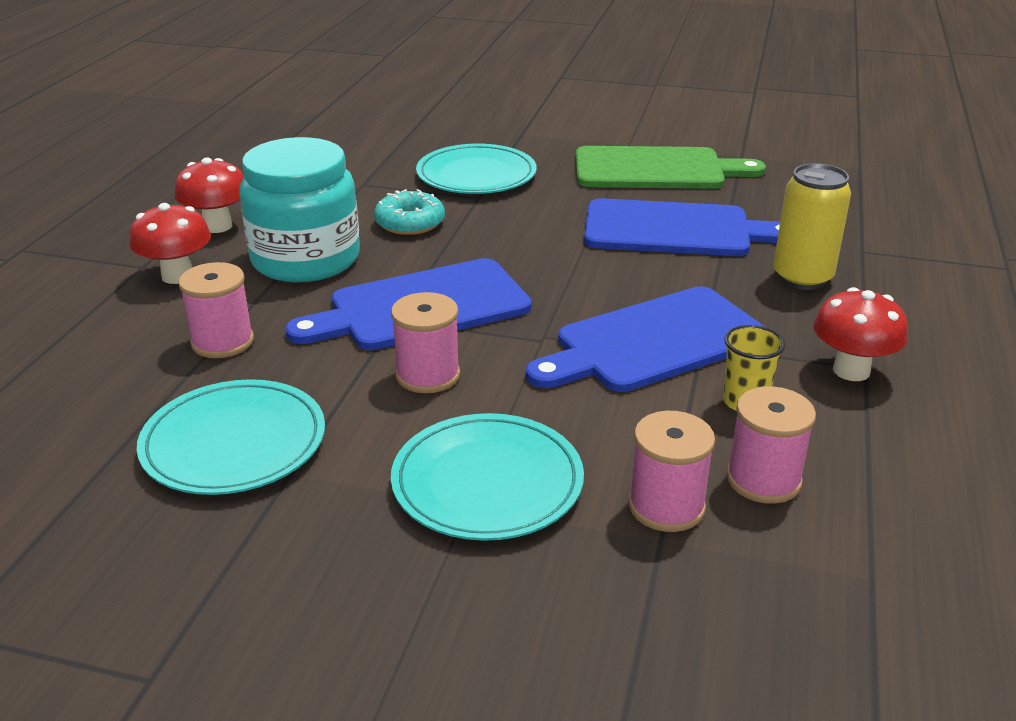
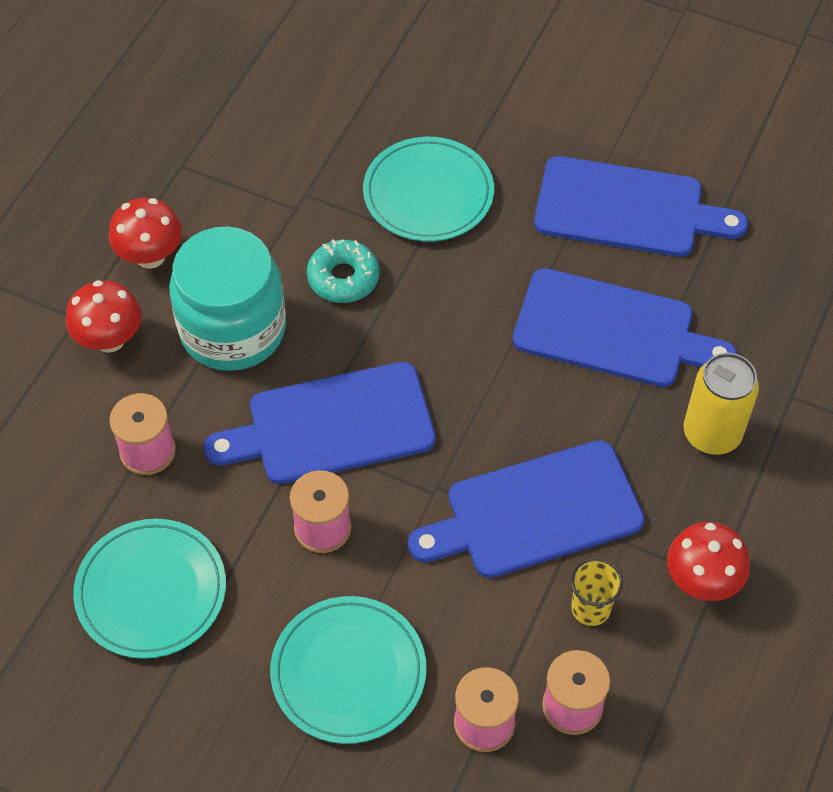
camera: 10 degrees right, 25 degrees up
(656, 169) = (626, 209): green cutting board -> blue cutting board

